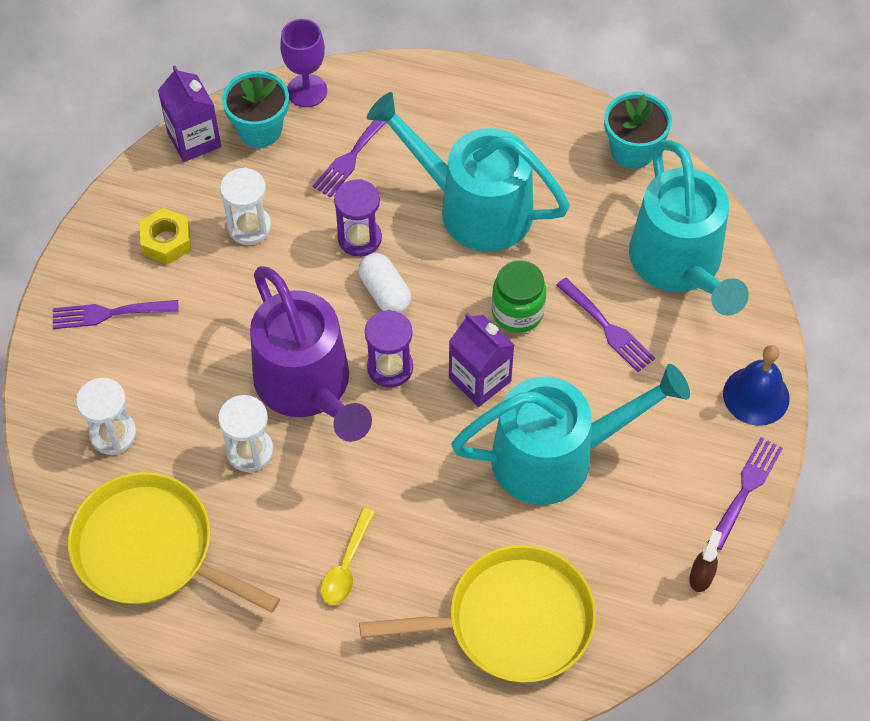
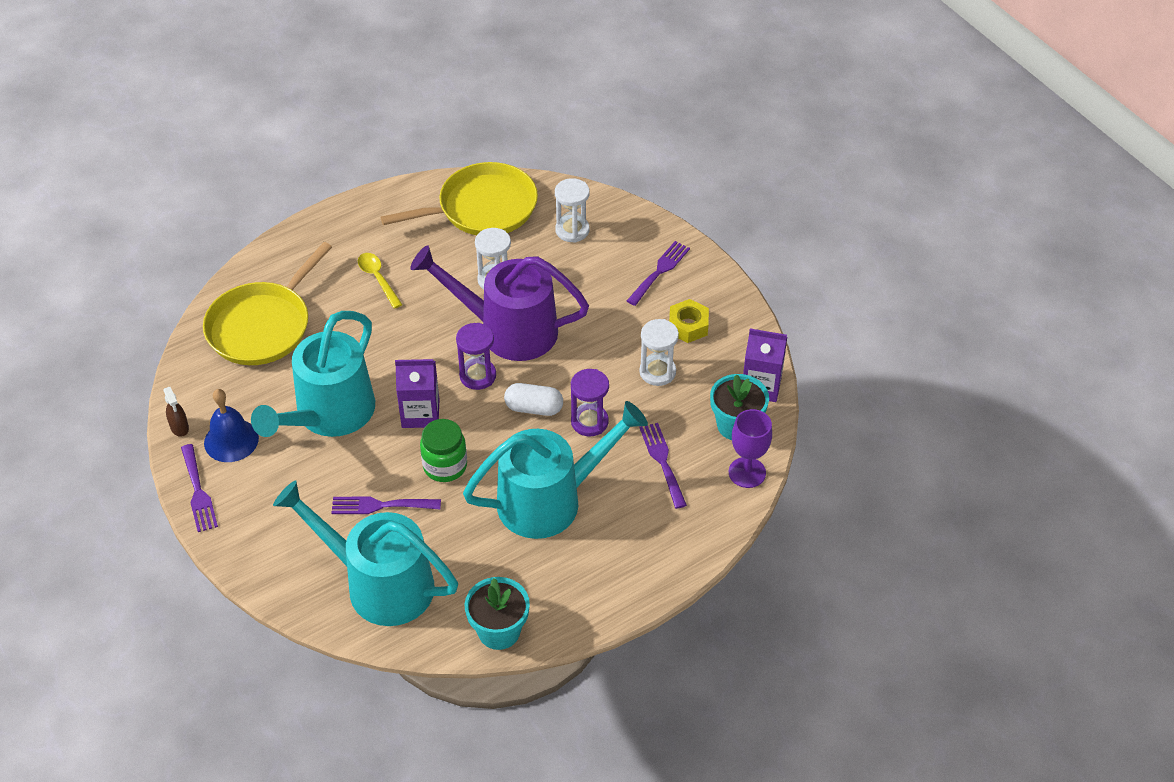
camera: 130 degrees right, 10 degrees down
(756, 396) = (245, 548): blue bell -> blue bell (231, 440)

